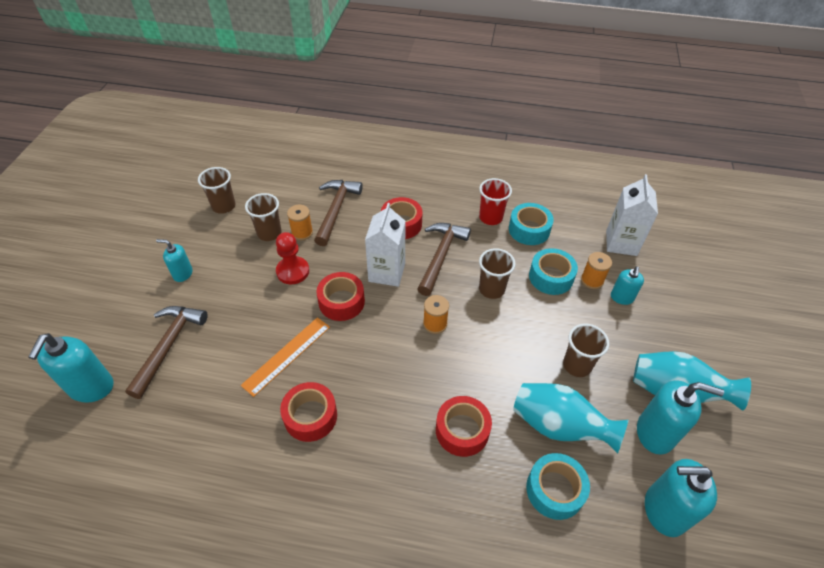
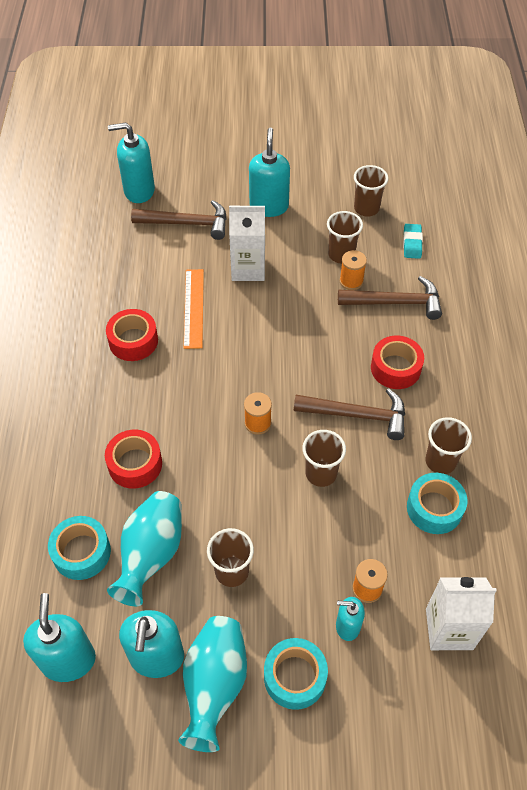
camera: 80 degrees right, 5 degrees up
(182, 274) = (269, 206): turquoise soap dispenser -> turquoise soap dispenser, size x1.74
(278, 187) = (412, 243): none -> turquoise eraser
(287, 355) = (194, 308): orange ruler -> orange ruler turned 60 degrees clockwise
(293, 271) = (295, 287): red pawn -> none
(341, 302) = (266, 336): red tape -> none
(387, 272) = (317, 367): white carton -> white carton (248, 268)
(490, 218) = (440, 461): red cup -> brown cup
(551, 277) = (359, 538): turquoise tape -> turquoise tape (295, 677)

